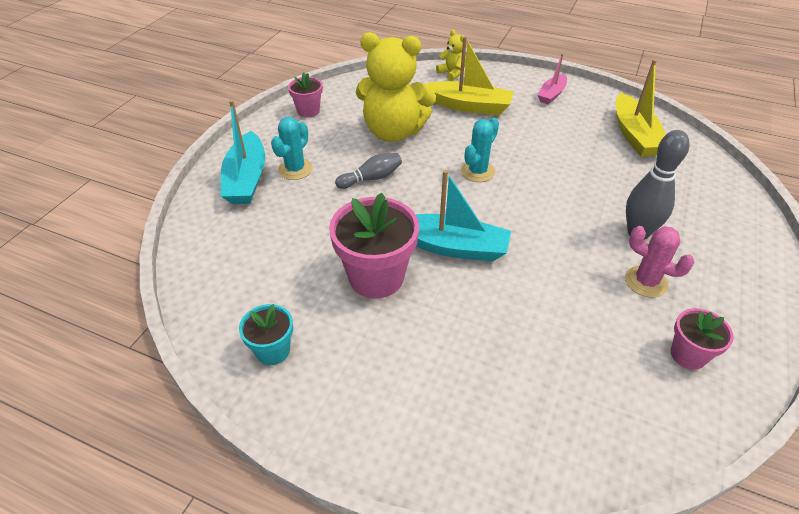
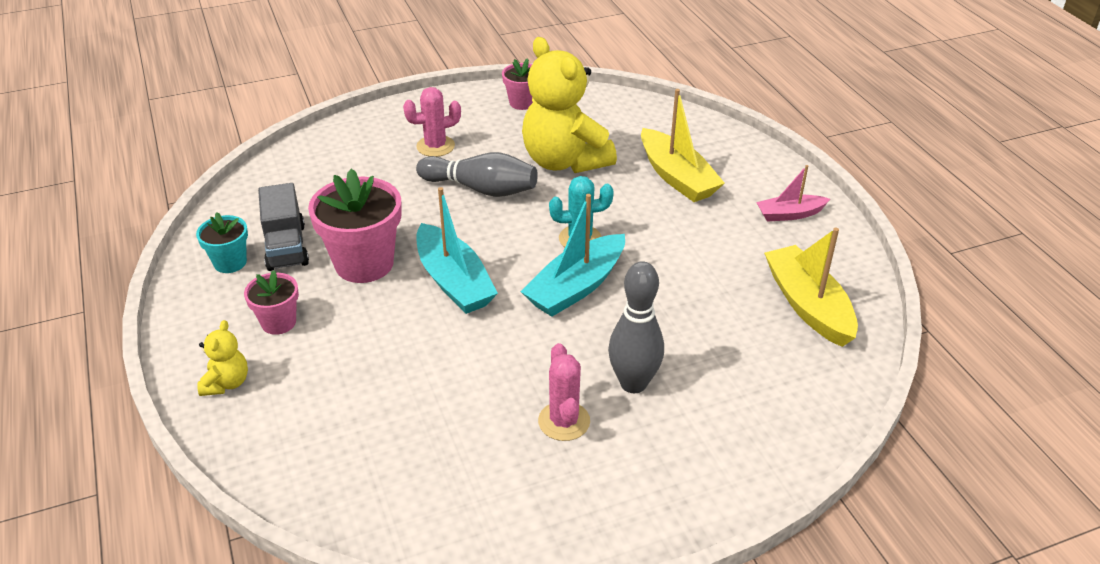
camera: 45 degrees right, 5 degrees down
(246, 179) = (390, 133): turquoise boat -> turquoise boat (576, 287)
(295, 169) = (435, 146): turquoise cactus -> pink cactus
(299, 307) = (286, 247): none -> grey truck
(371, 178) = (481, 189): grey bowling pin -> grey bowling pin, size x1.56
(452, 73) = (717, 137): yellow teddy bear -> yellow teddy bear (226, 383)
(634, 135) = (808, 305): yellow boat -> yellow boat turned 120 degrees clockwise
(688, 355) = (494, 493): pink flower pot -> pink flower pot (278, 322)

